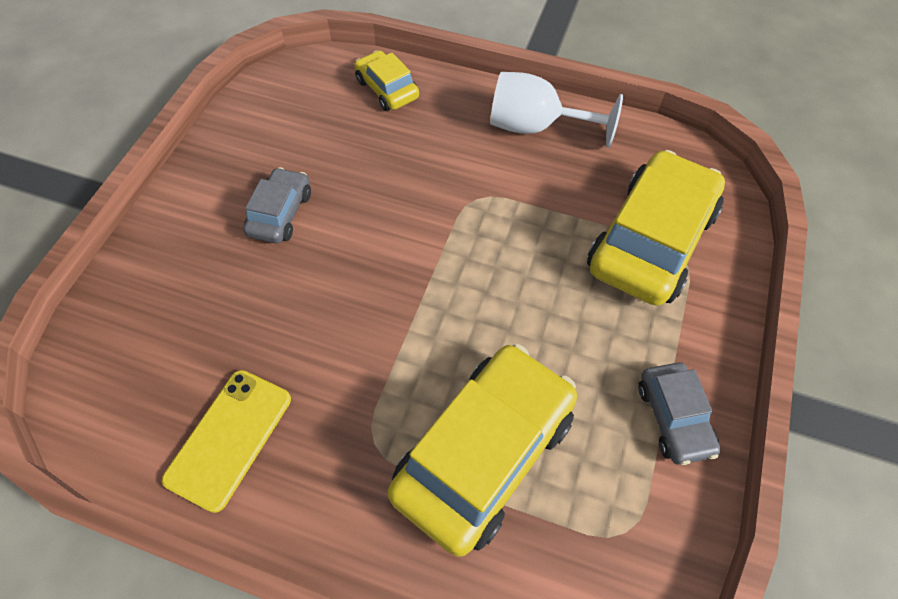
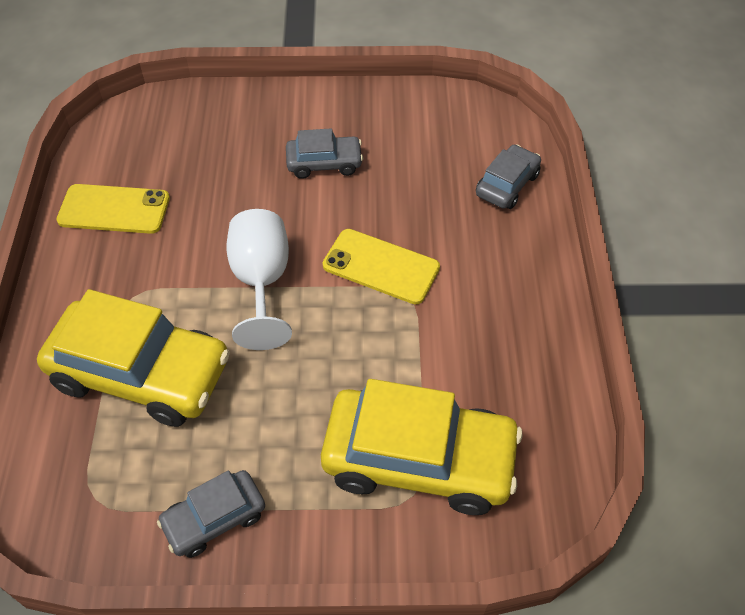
camera: 70 degrees right, 5 degrees down
(387, 89) = (507, 185): yellow car -> grey car
(437, 206) = (381, 267): none -> yellow phone
(536, 127) = (525, 319): white goblet -> white goblet (261, 282)

